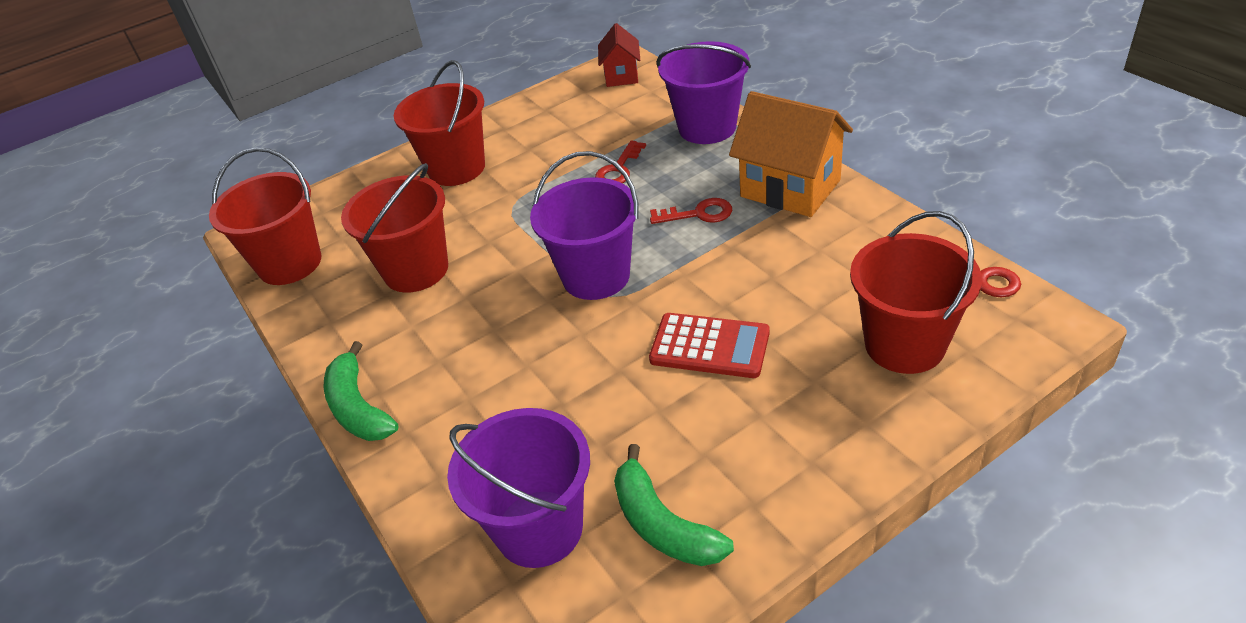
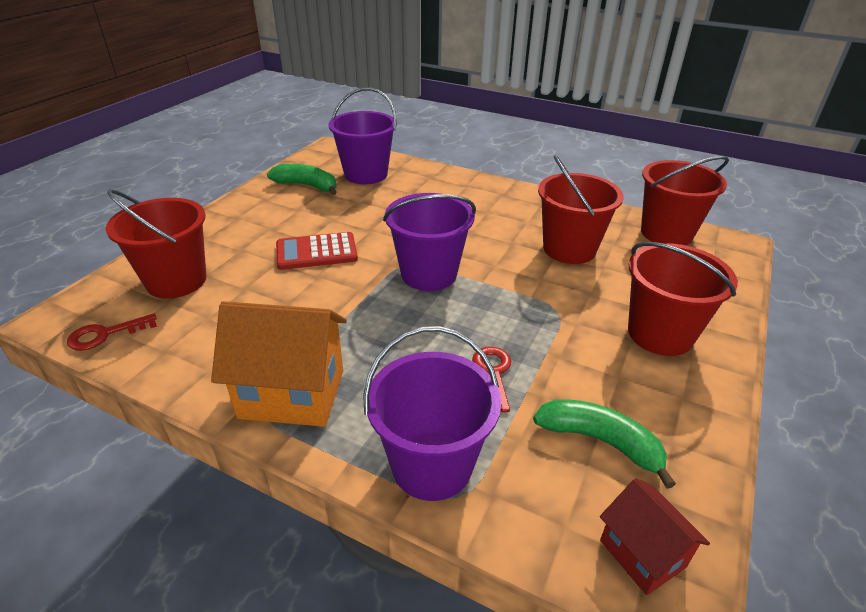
camera: 145 degrees right, 5 degrees down
(358, 408) = (505, 187): green banana -> green banana (600, 441)
(698, 214) = (376, 342): red key -> none

